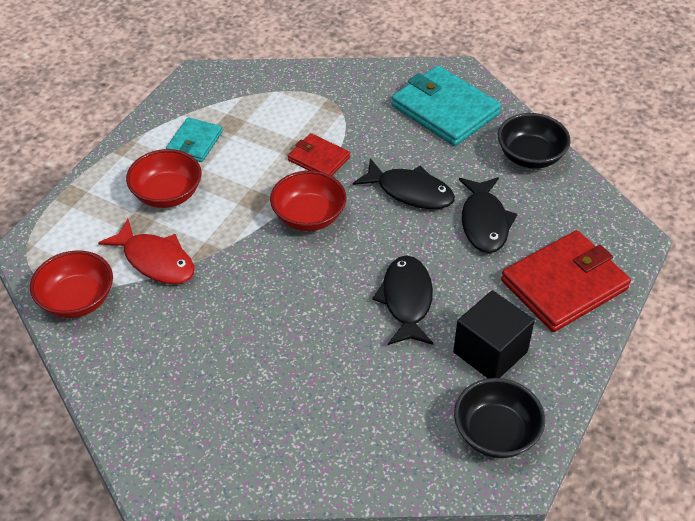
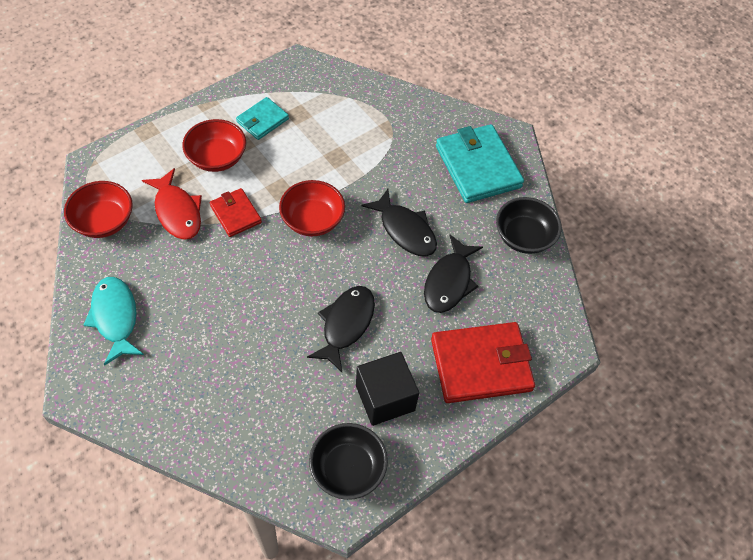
camera: 20 degrees right, 10 degrees up
(151, 389) = (115, 317): none -> turquoise fish
(319, 159) = (349, 172): red wallet -> red wallet (235, 214)

